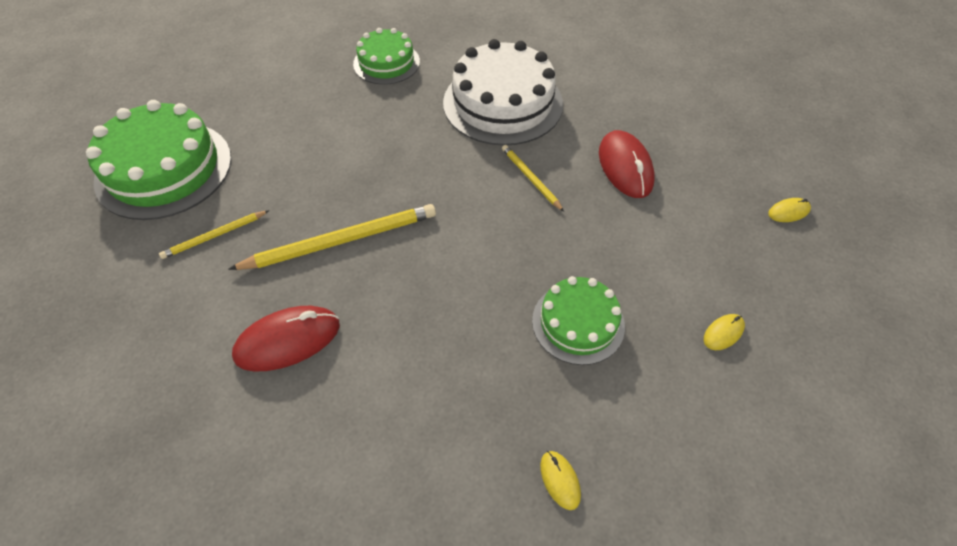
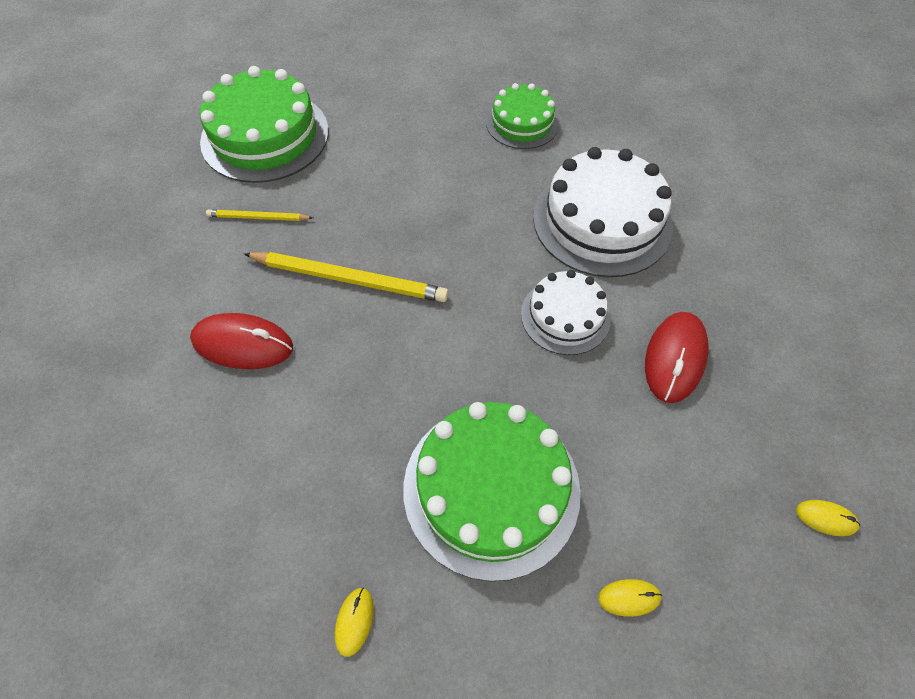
camera: 35 degrees right, 5 degrees up
(531, 179) = (565, 316): yellow pencil -> white cake
(578, 323) = (491, 488): green cake -> green cake, size x1.70

